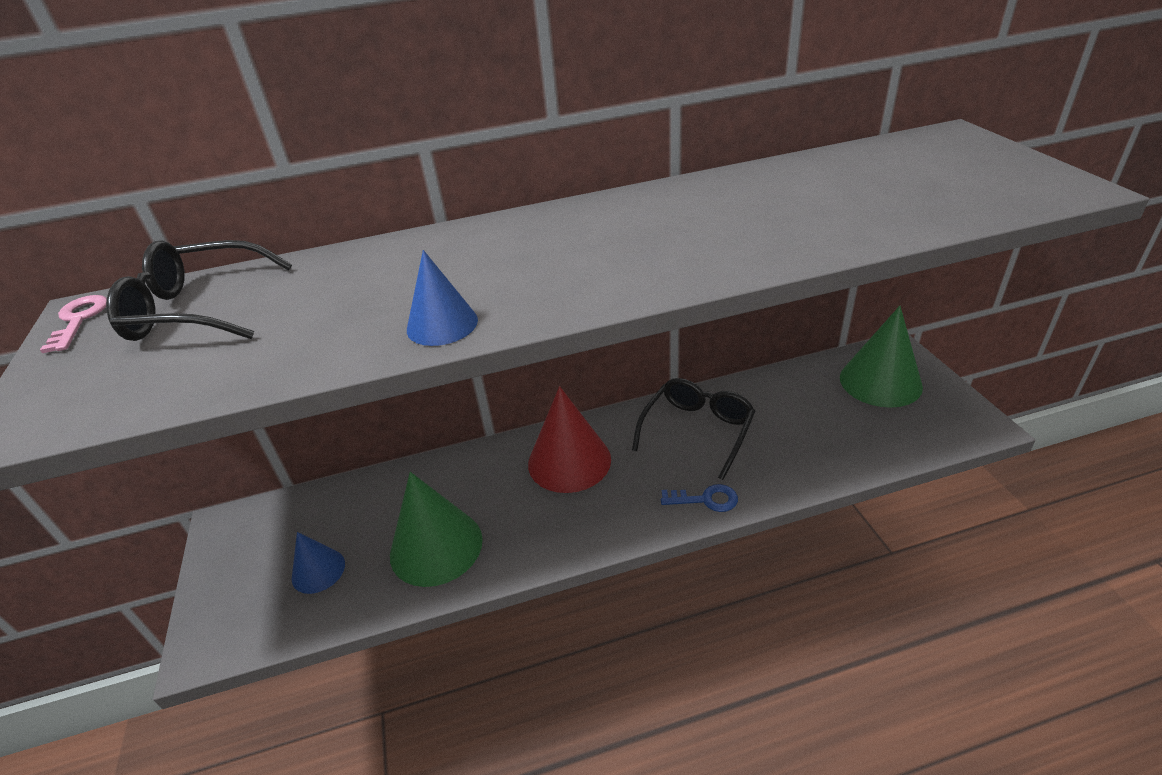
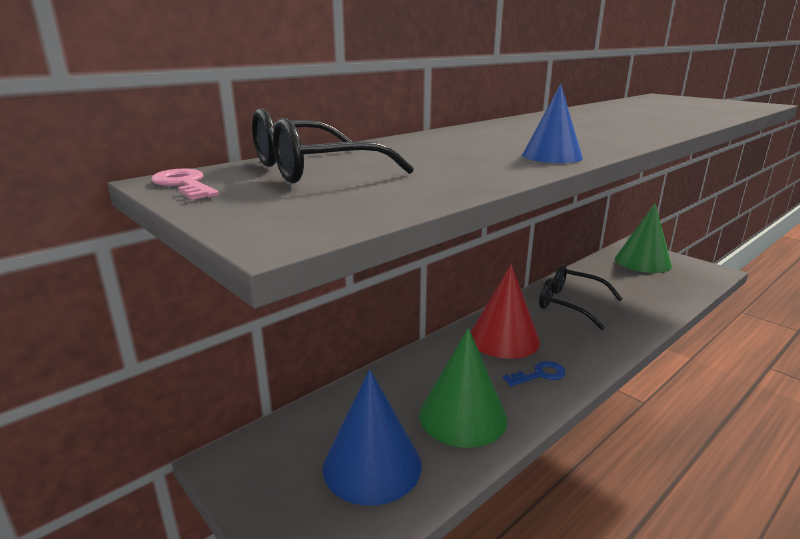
camera: 30 degrees left, 15 degrees down
(318, 570) = (372, 465): blue cone -> blue cone, size x1.80
(697, 430) = (569, 304): black glasses -> black glasses turned 60 degrees counterclockwise
(705, 499) = (621, 337): blue key -> blue key (539, 374)

